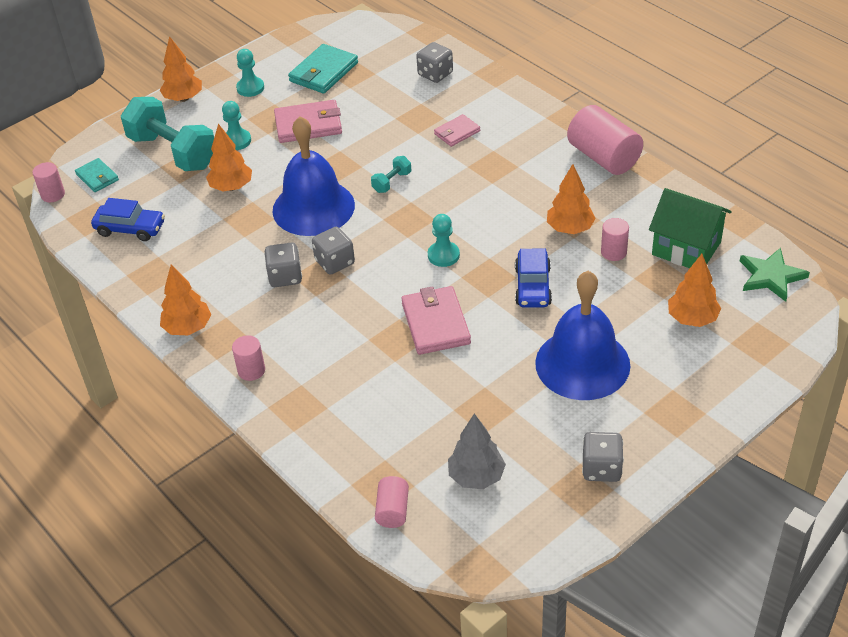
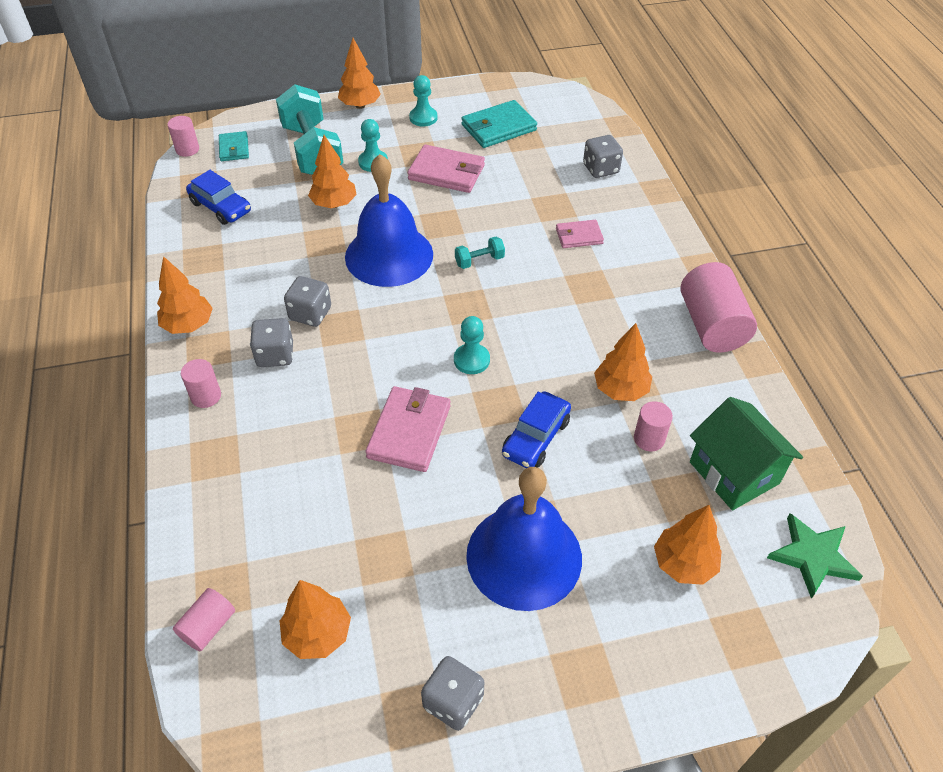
camera: 25 degrees right, 5 degrees up
(335, 262) = (365, 320): grey dice -> grey dice (275, 355)
(476, 476) = (317, 634): grey tree -> orange tree

